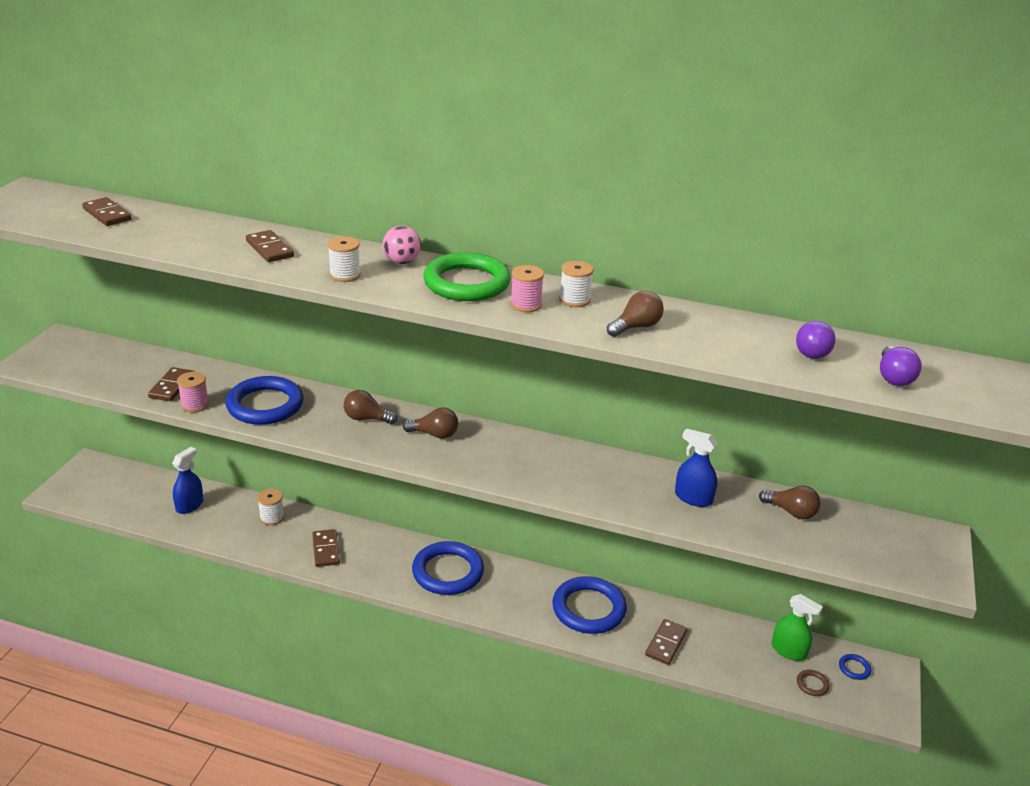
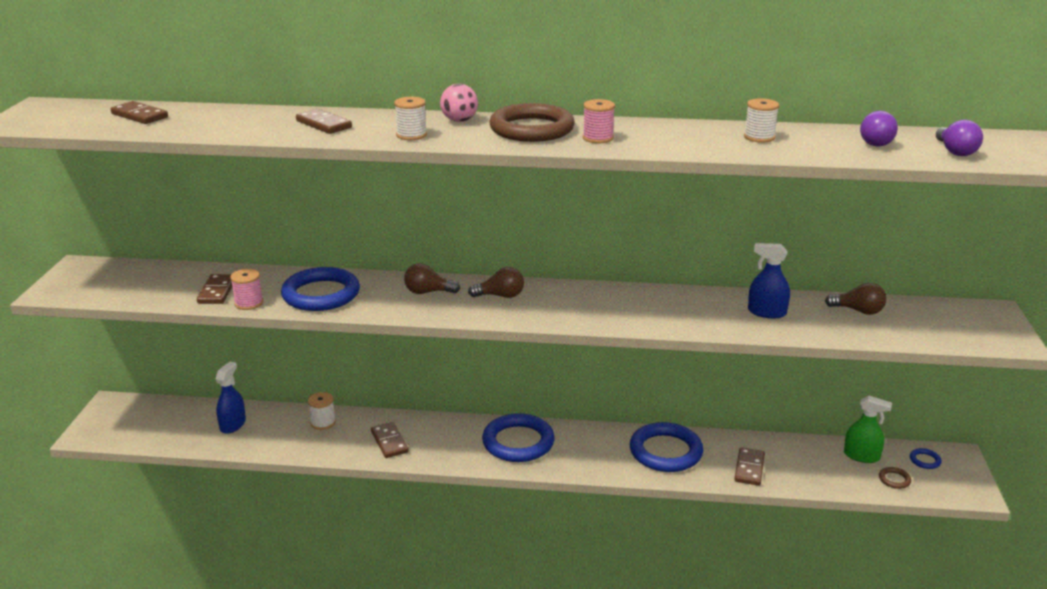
camera: 10 degrees left, 5 degrees down
(466, 283) = (532, 129): green ring -> brown ring
(574, 300) = (639, 130): white spool -> white spool (759, 137)
(636, 327) = (709, 143): brown light bulb -> none

